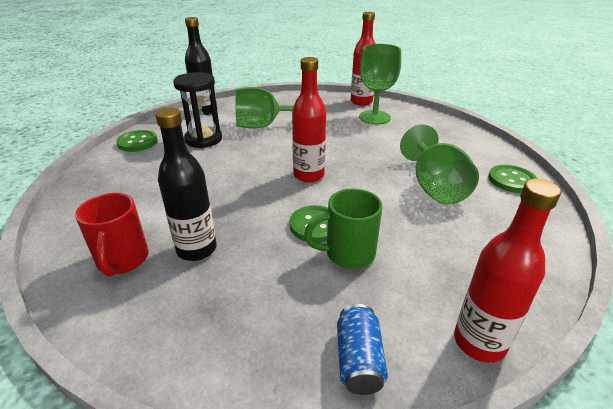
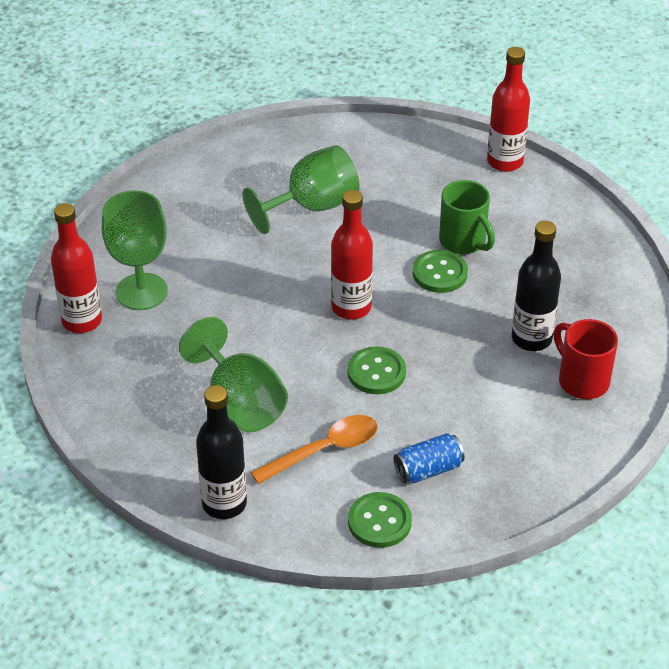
camera: 115 degrees left, 10 degrees up
(123, 260) = (582, 380): red mug -> red mug turned 90 degrees counterclockwise
(203, 139) = (324, 450): black hourglass -> orange spoon
(358, 360) = (562, 211): blue can -> blue can (428, 469)
(511, 180) = (261, 155): green button -> green button (376, 372)

